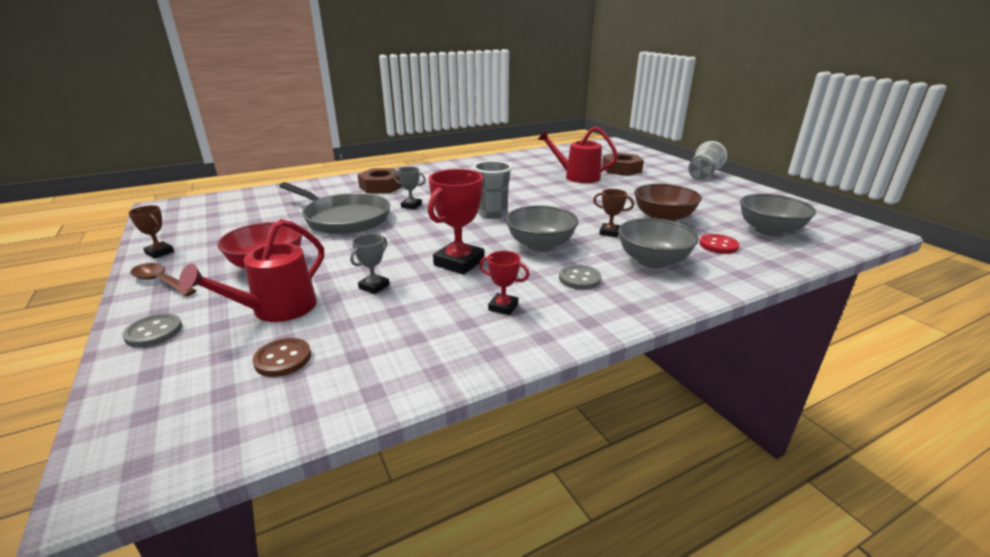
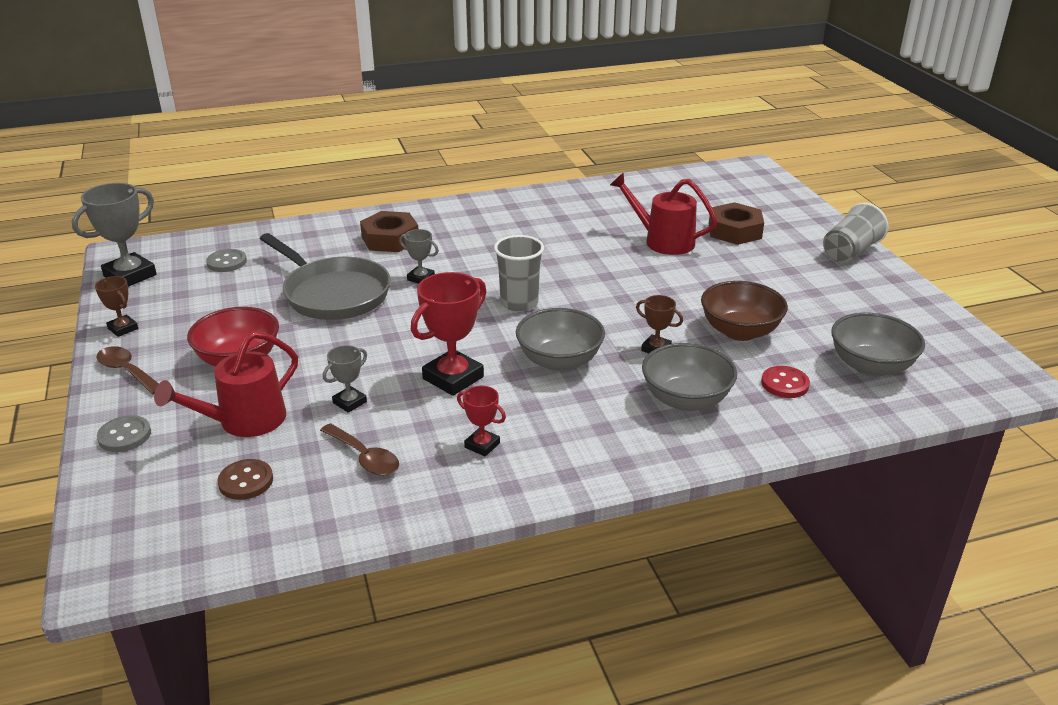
camera: 10 degrees right, 5 degrees up
(169, 219) = (130, 275): none -> grey trophy
(398, 327) = (364, 457): none -> brown spoon
(579, 279) = (584, 416): grey button -> grey button (227, 262)

